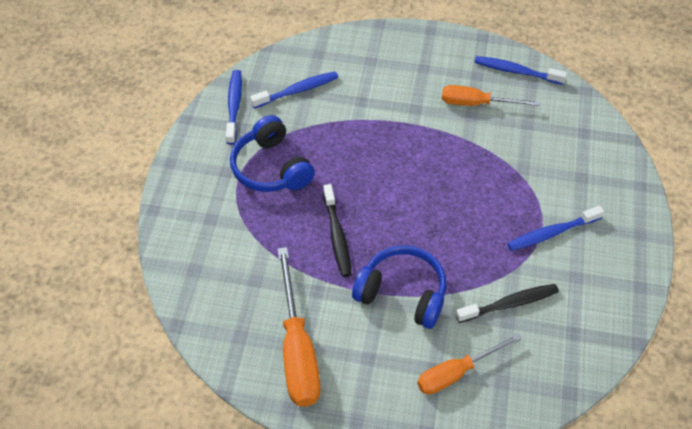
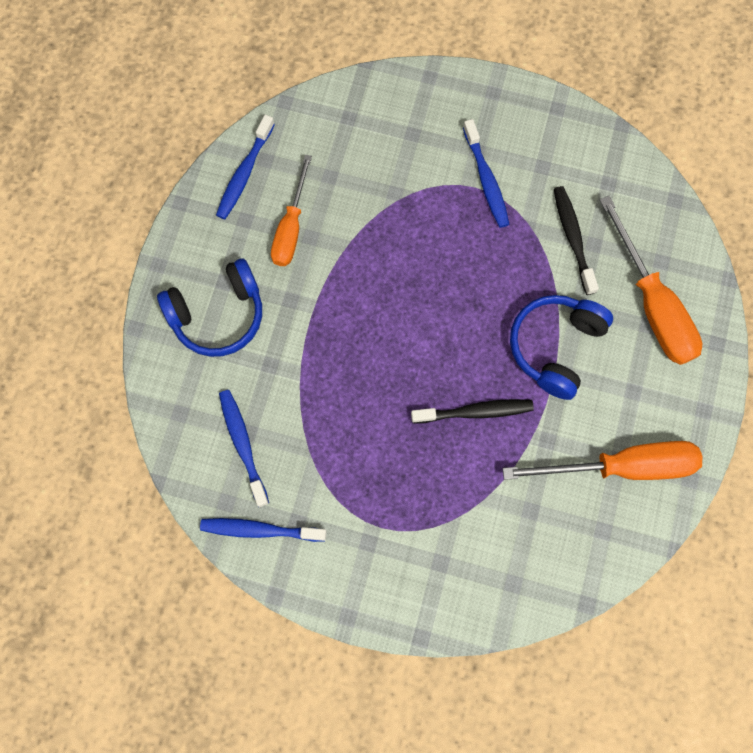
camera: 85 degrees left, 20 degrees up
(271, 168) = (368, 485): blue headphones -> blue headphones (218, 315)
(456, 372) = (652, 304): orange screwdriver -> orange screwdriver, size x1.52

